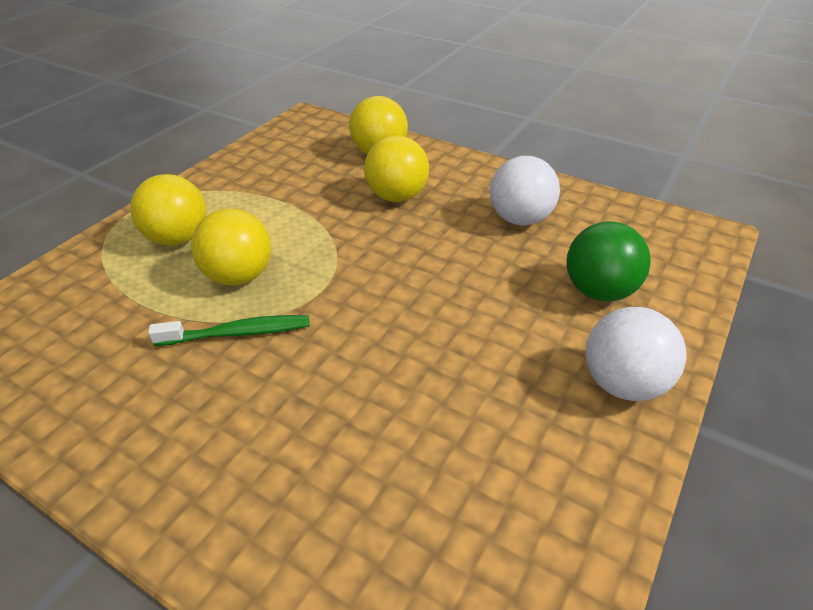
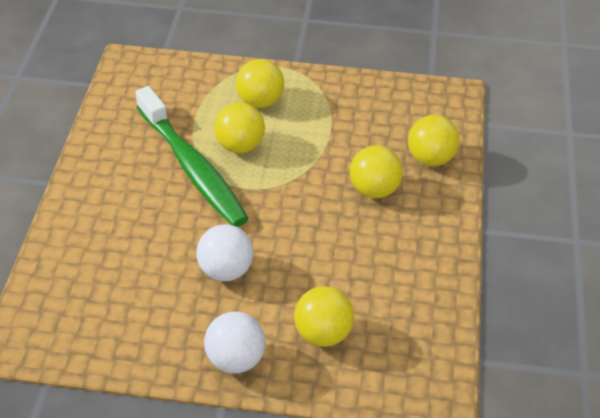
camera: 65 degrees right, 5 degrees up
(238, 333) = (192, 167): green toothbrush -> green toothbrush, size x2.09
(520, 219) = (388, 270): white ball -> white ball (226, 270)
(599, 291) = (323, 333): green ball -> yellow ball

